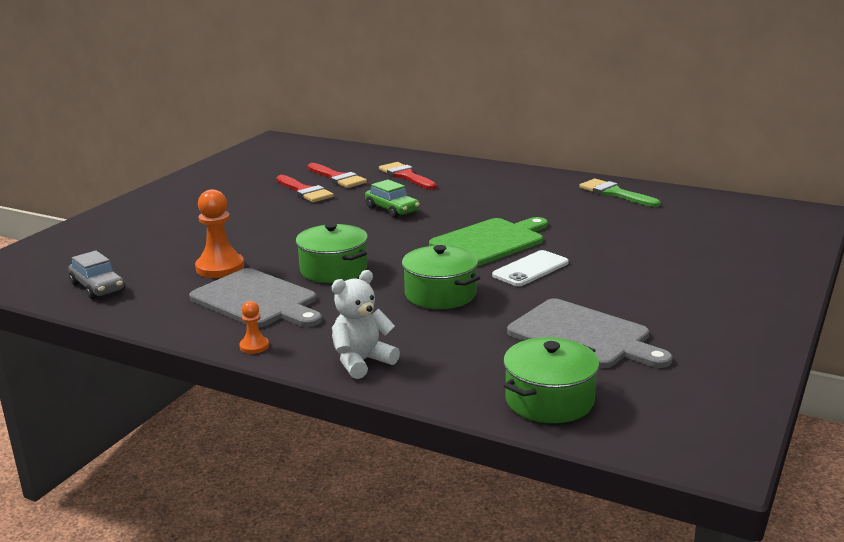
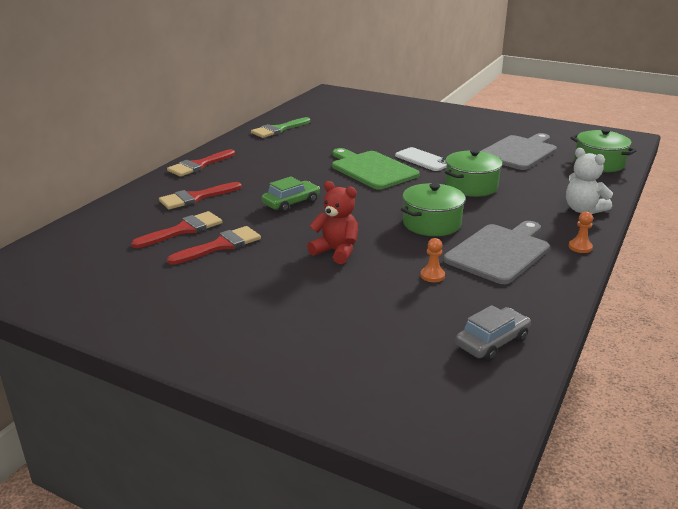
camera: 90 degrees left, 5 degrees up
(220, 267) = (432, 276): orange pawn -> orange pawn, size x0.51
(281, 230) = (336, 251): none -> red teddy bear
(488, 170) = (199, 165): none -> red brush

